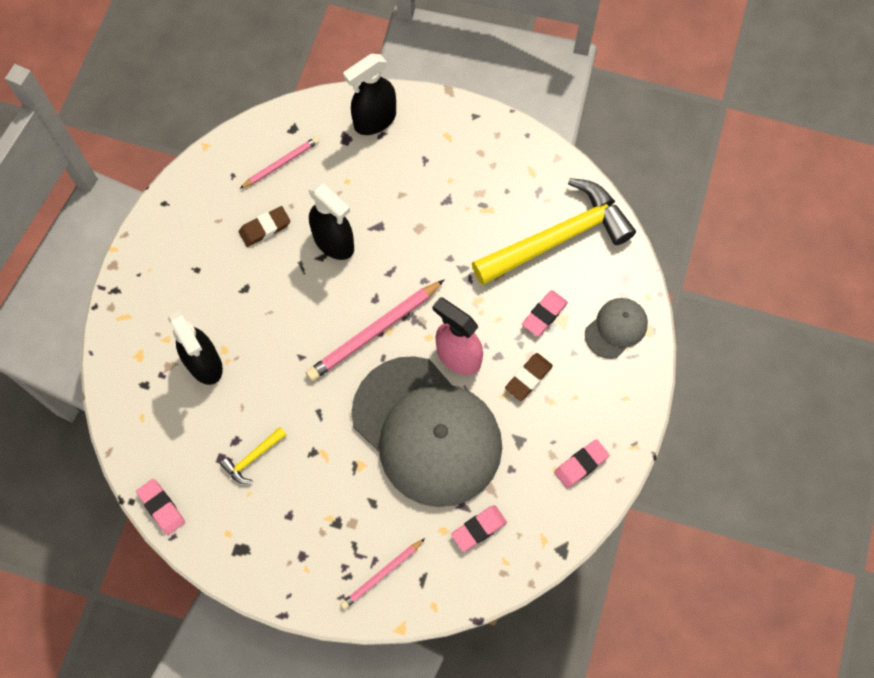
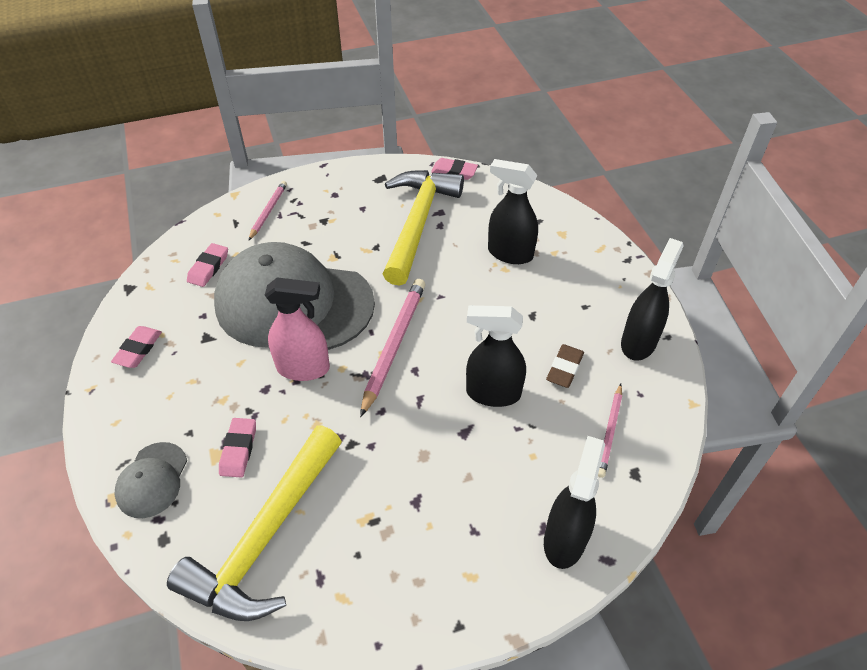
camera: 145 degrees right, 20 degrees down
(190, 213) = (638, 342): none -> black spray bottle
(253, 458) = (418, 223): yellow hammer -> yellow hammer, size x2.48
(528, 378) = (225, 387): brown eraser -> none

